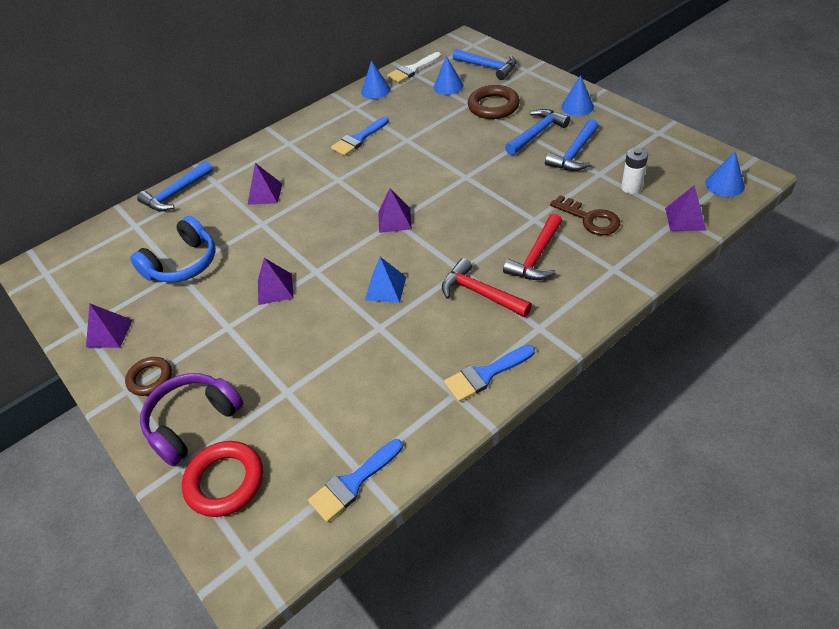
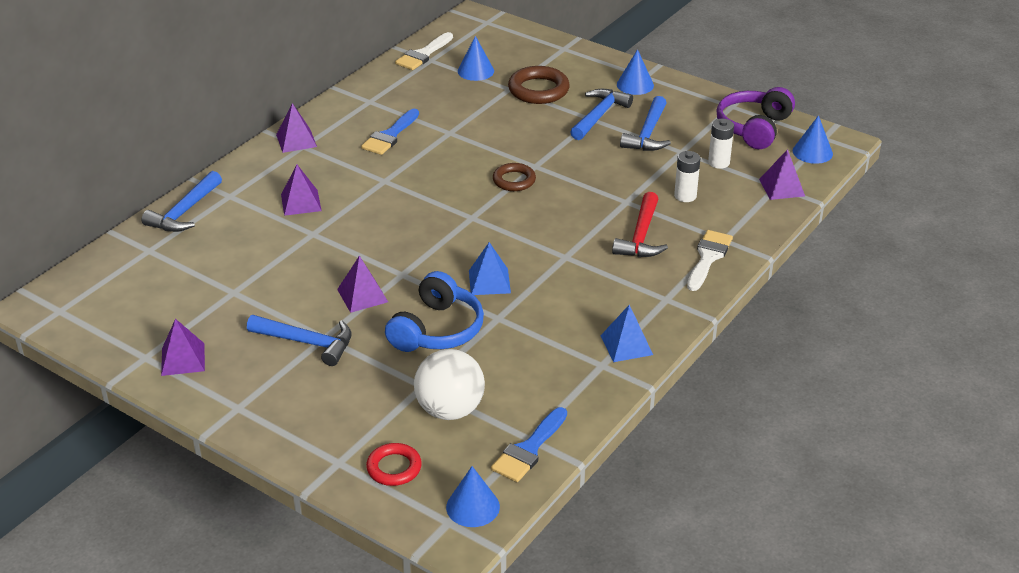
camera: 20 degrees left, 10 degrees down
(150, 378) = (259, 394): brown ring -> brown ring (514, 180)
(183, 264) = (236, 283): blue headphones -> blue headphones (437, 330)
(193, 422) = (331, 425): purple headphones -> purple headphones (754, 128)
(225, 481) = (394, 468): red ring -> red ring, size x0.64
(299, 423) = (450, 410): none -> white ball
(375, 90) = (387, 80): blue cone -> blue cone (473, 507)
(394, 220) = (471, 216): purple pyramid -> purple pyramid (296, 140)
(480, 293) = (594, 275): red hammer -> none
(485, 375) = (626, 345): blue brush -> blue pyramid
(488, 67) = (516, 47): blue hammer -> blue hammer (307, 343)
(590, 219) = (685, 196): brown key -> white battery
(593, 287) = (708, 257): none -> white brush

